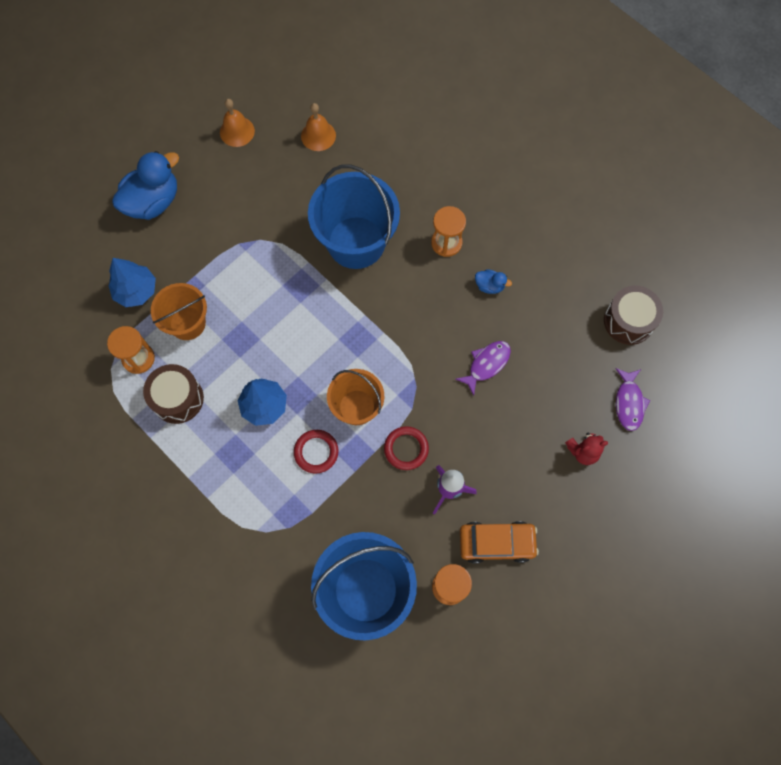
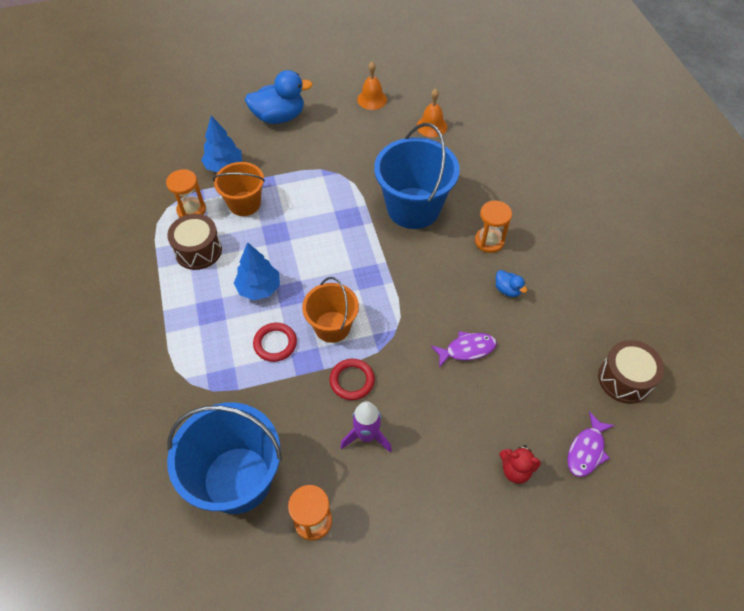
camera: 30 degrees right, 15 degrees down
(496, 543) = (382, 506): orange car -> none

